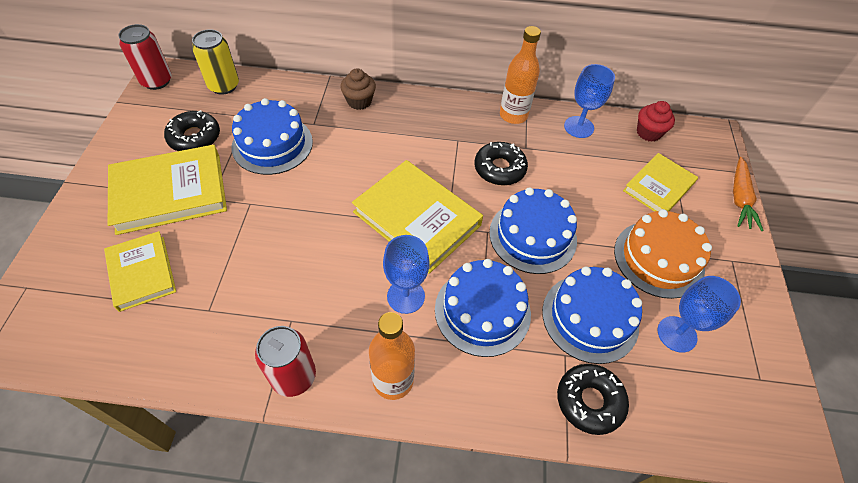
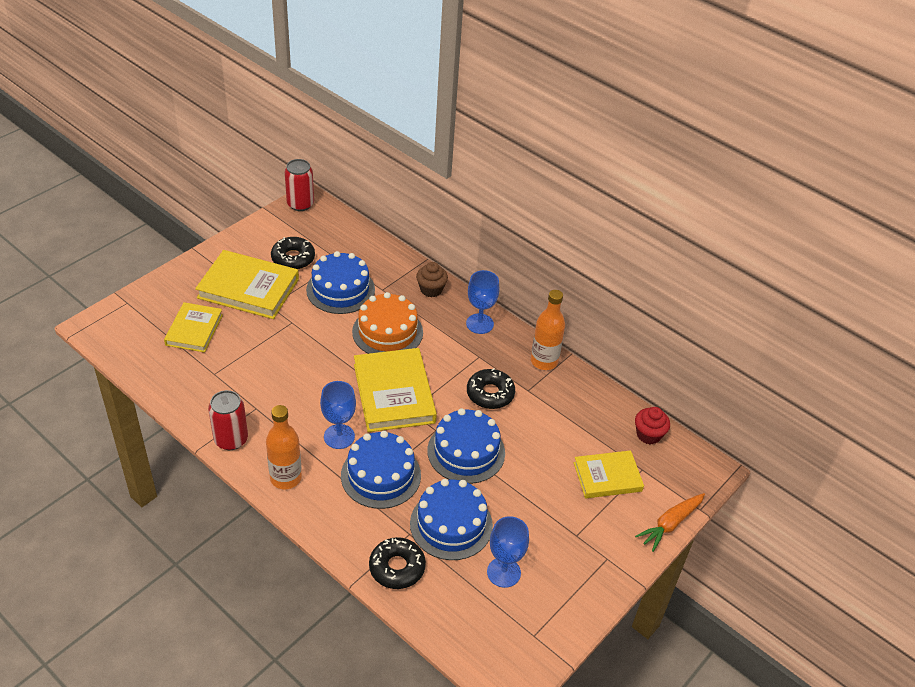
camera: 35 degrees right, 10 degrees down
(224, 86) = (343, 230): yellow can -> none
(579, 127) = (590, 398): blue goblet -> blue goblet (479, 324)
(658, 259) = (547, 522): orange cake -> orange cake (387, 332)

